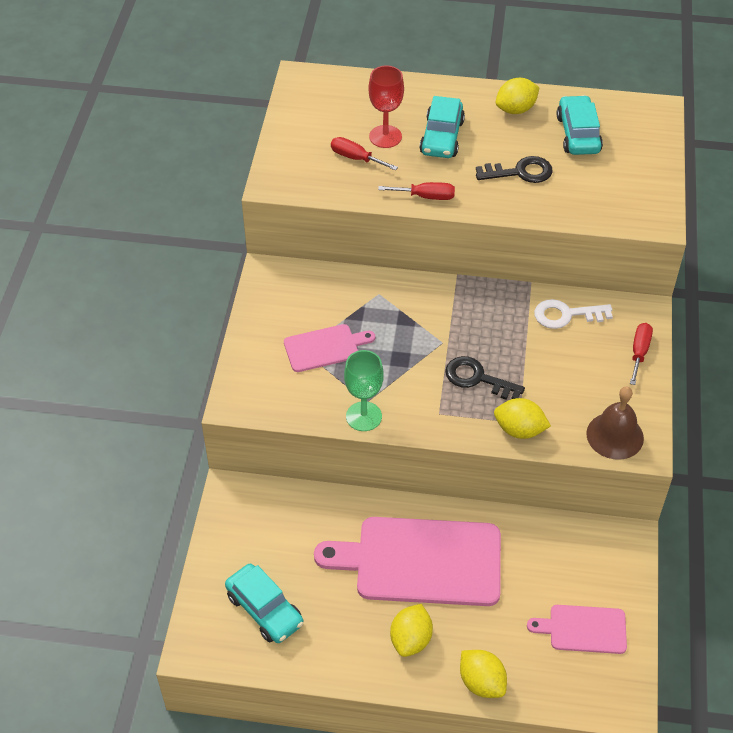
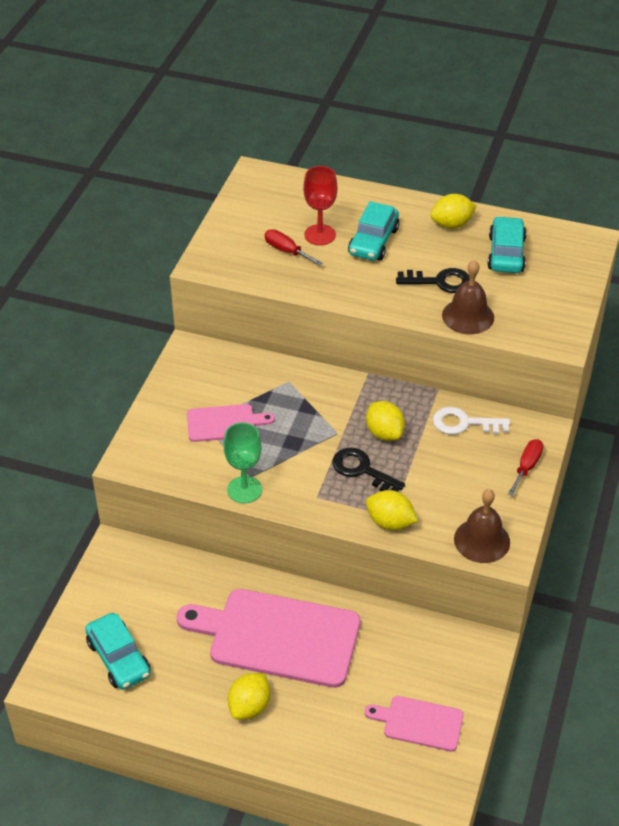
camera: 10 degrees right, 5 degrees down
(426, 196) = (343, 293): red screwdriver -> none
(481, 682) = (307, 756): yellow lemon -> yellow lemon (384, 433)
(558, 205) = (468, 316): none -> brown bell

